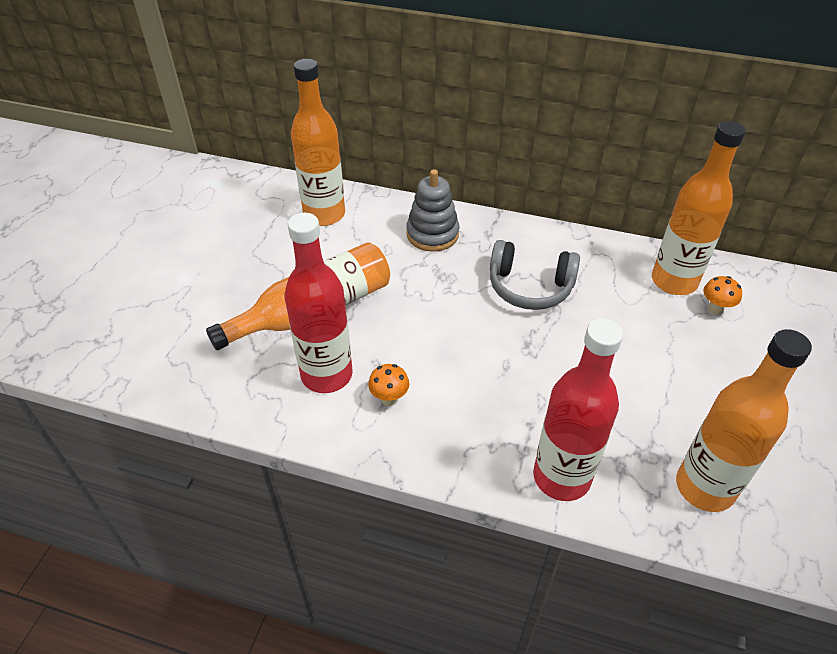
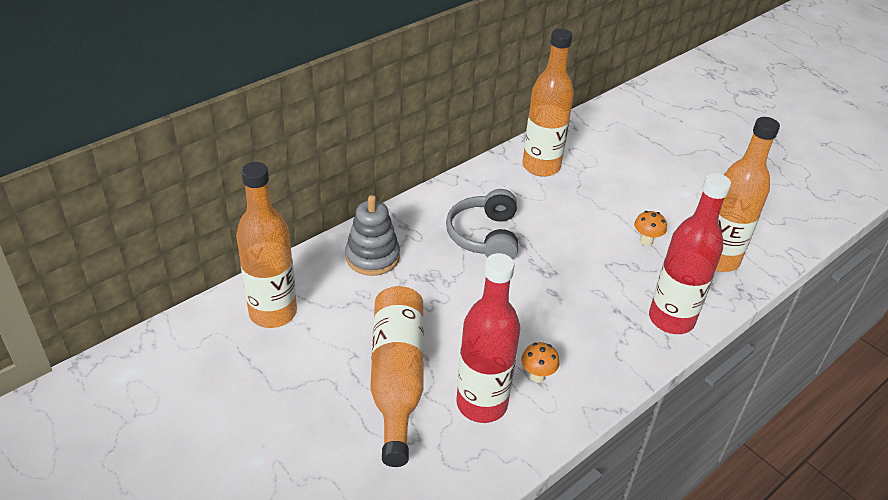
camera: 60 degrees left, 5 degrees down
(530, 287) = (485, 236): grey headphones -> grey headphones turned 135 degrees clockwise
(715, 309) = (581, 165): orange mushroom -> orange mushroom (646, 241)

